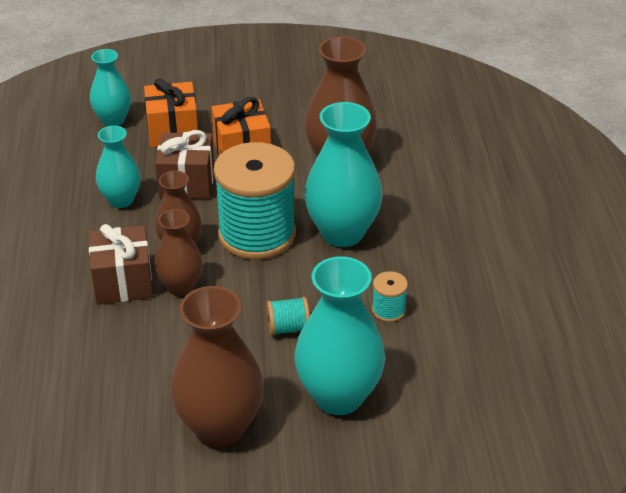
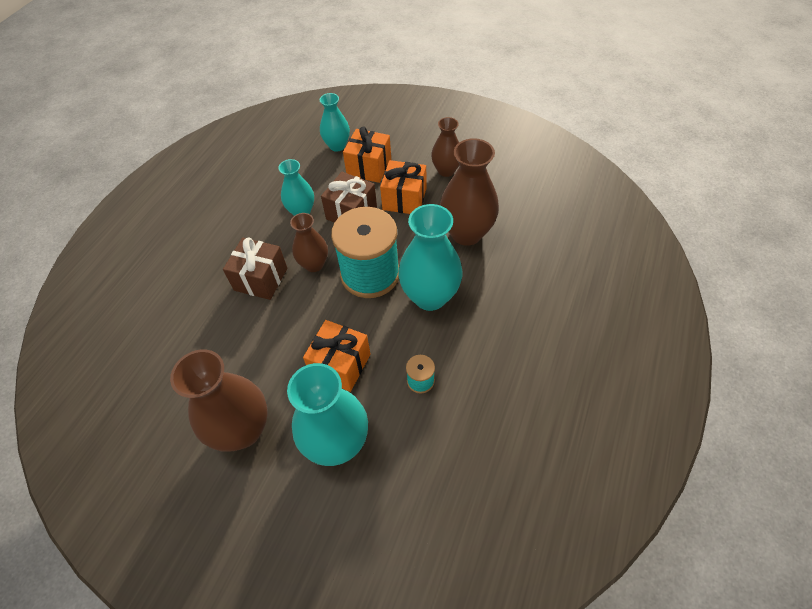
camera: 30 degrees right, 15 degrees up
(180, 286) = (293, 298): brown vase -> brown vase (446, 170)
(288, 328) = (340, 365): turquoise spool -> orange gift

